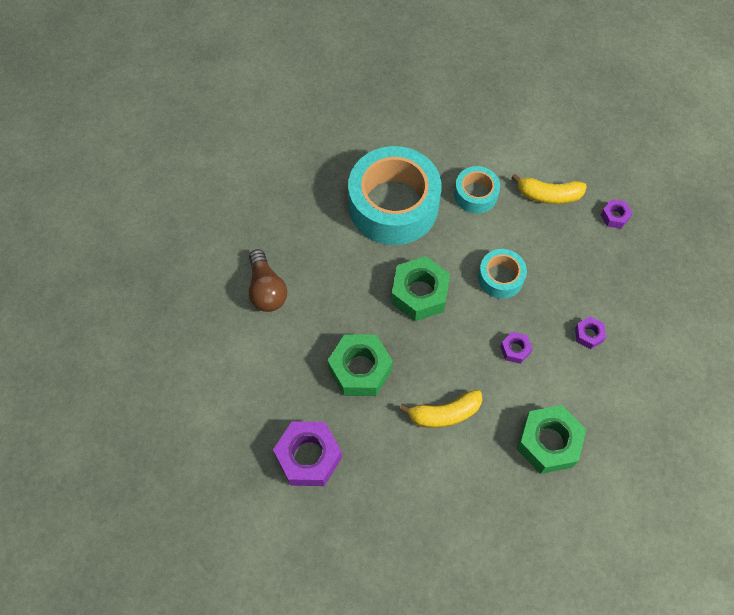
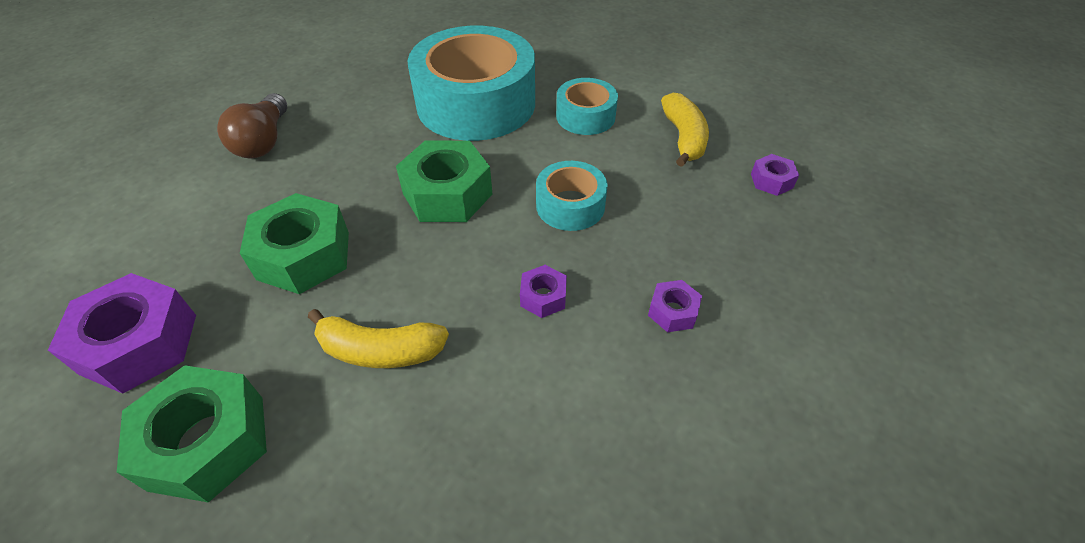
camera: 20 degrees right, 15 degrees down
(548, 195) = (683, 138): yellow banana -> yellow banana turned 120 degrees counterclockwise
(548, 443) = (524, 456): green nut -> green nut (207, 442)

